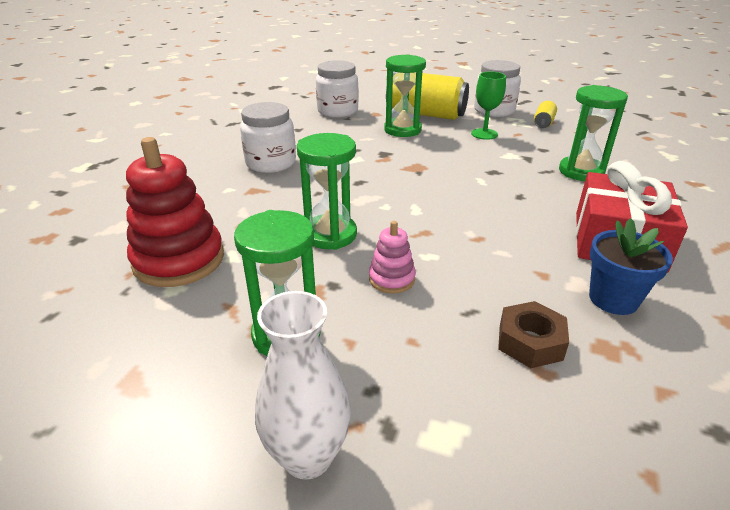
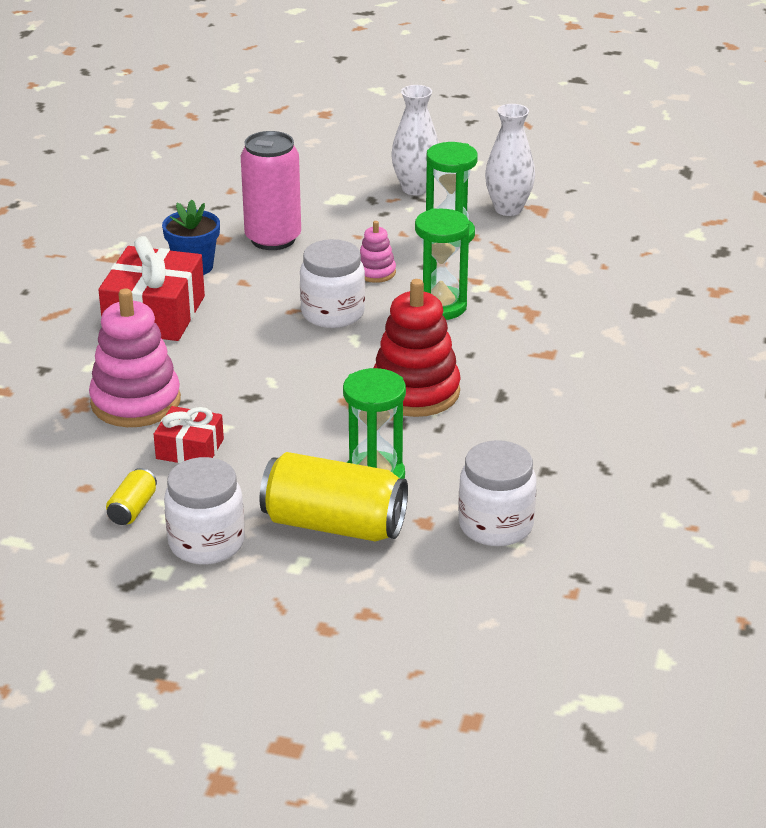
camera: 175 degrees right, 0 degrees up
(177, 386) = (508, 209): none -> white vase
(179, 260) = (570, 278): red stacking toy -> red stacking toy (415, 392)
(271, 163) = (549, 396): white jar -> white jar (333, 313)
(484, 134) = (243, 473): green goblet -> none
(524, 146) = (190, 449): none -> red gift
(530, 342) = (273, 239): brown nut -> pink can
(581, 172) = (135, 402): green hourglass -> pink stacking toy

